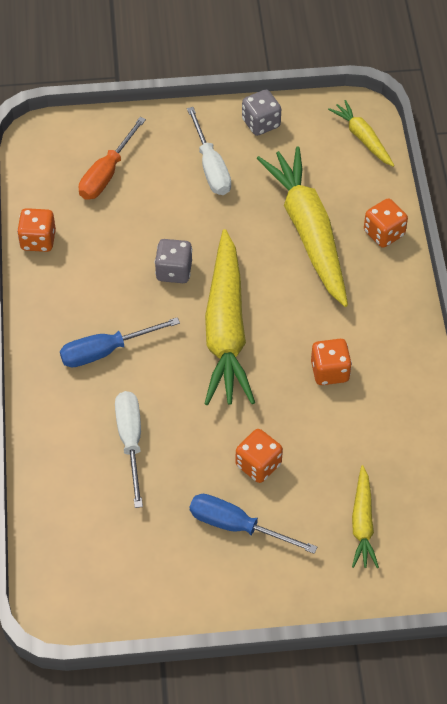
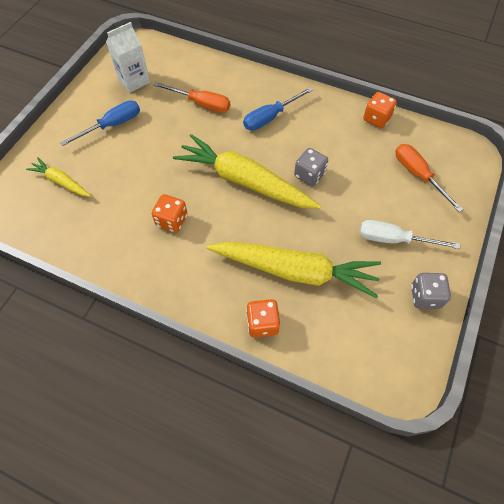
camera: 120 degrees right, 5 degrees up
(106, 351) = (270, 117): blue screwdriver -> blue screwdriver turned 135 degrees counterclockwise
(130, 441) = (201, 104): white screwdriver -> orange screwdriver
(138, 553) = (134, 81): none -> white carton
(258, 465) = (139, 152): orange dice -> none
(362, 138) = (372, 368): yellow carrot -> none

